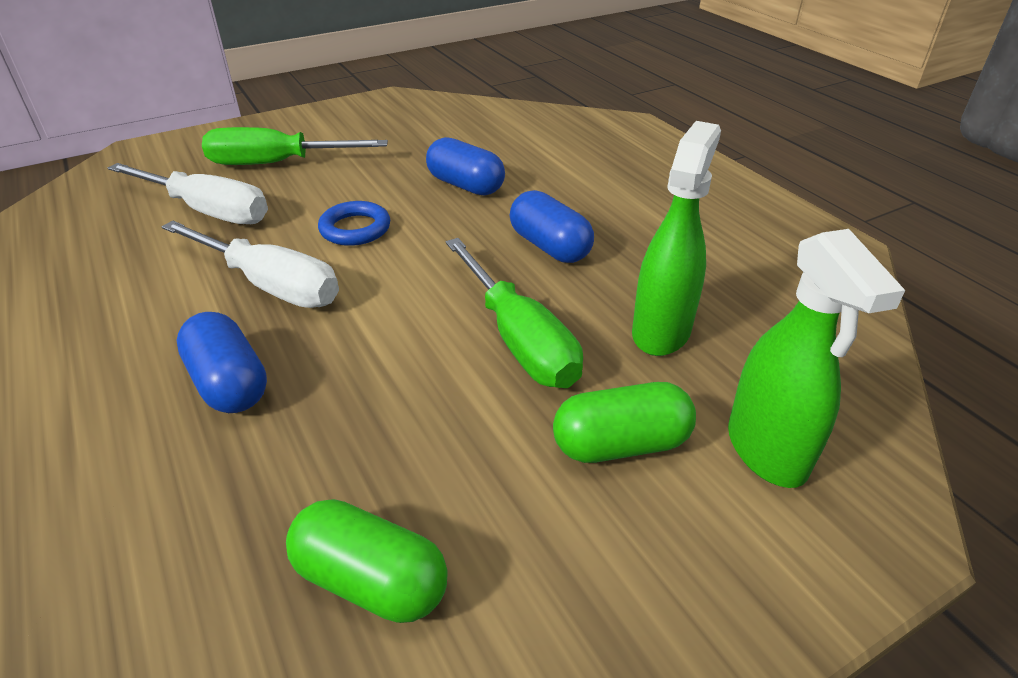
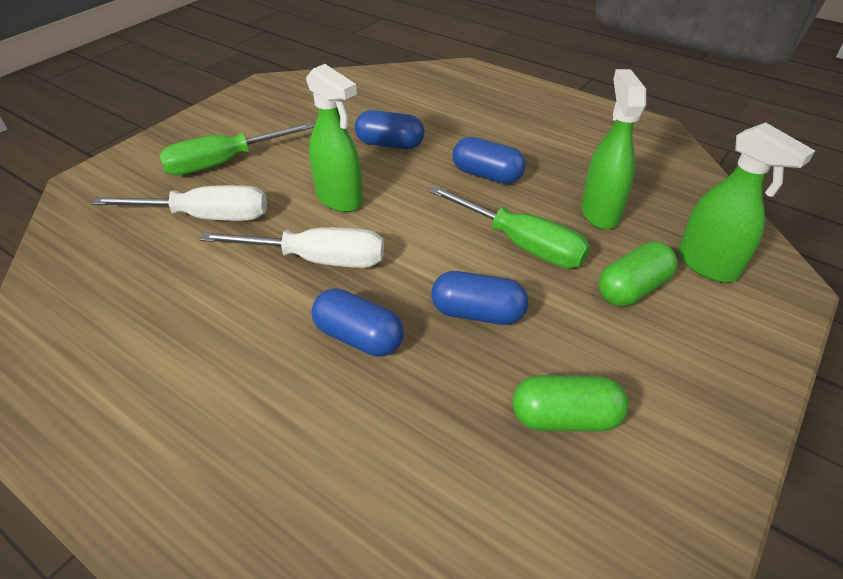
camera: 25 degrees left, 5 degrees up
(355, 229) = (339, 199): blue ring -> green spray bottle
(387, 403) = (477, 313): none -> blue capsule

